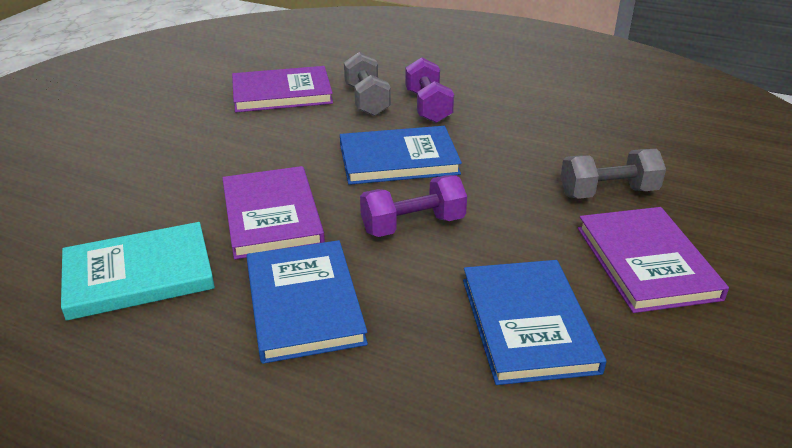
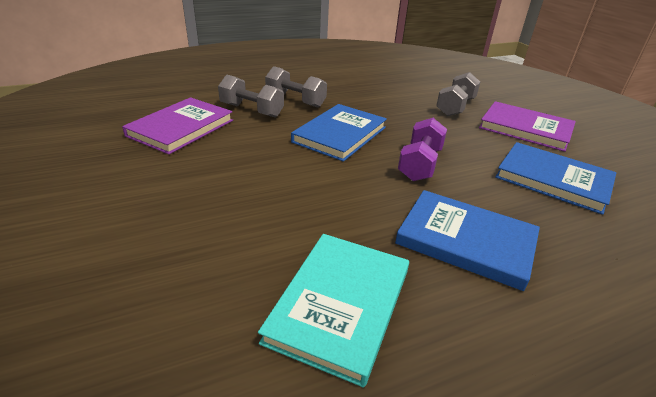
camera: 50 degrees left, 0 degrees up
(272, 216) = (340, 204): purple book -> none
(428, 107) = (295, 101): purple dumbbell -> grey dumbbell

